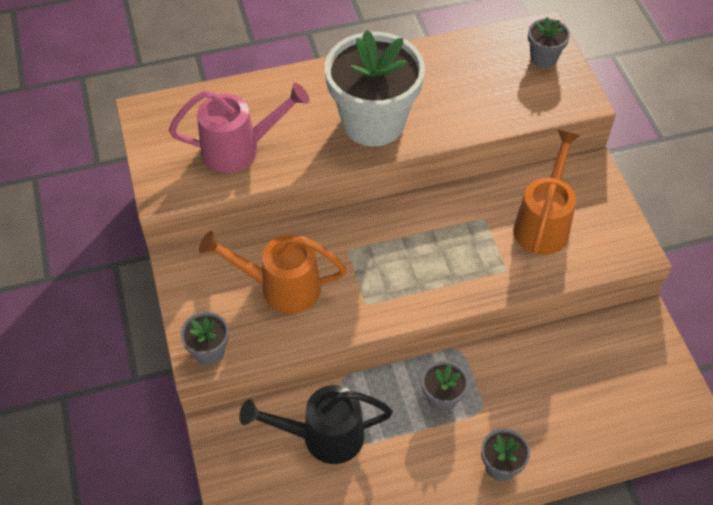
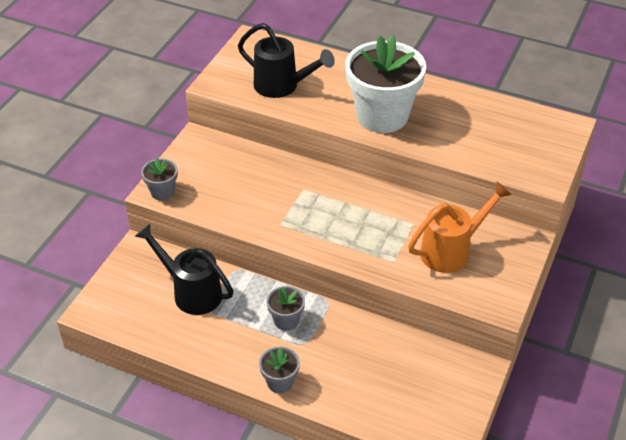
camera: 40 degrees right, 10 degrees down
(239, 149) = (282, 86): pink watering can -> black watering can
(281, 287) = (240, 185): orange watering can -> none
(543, 57) = (549, 141): grey flower pot -> none

